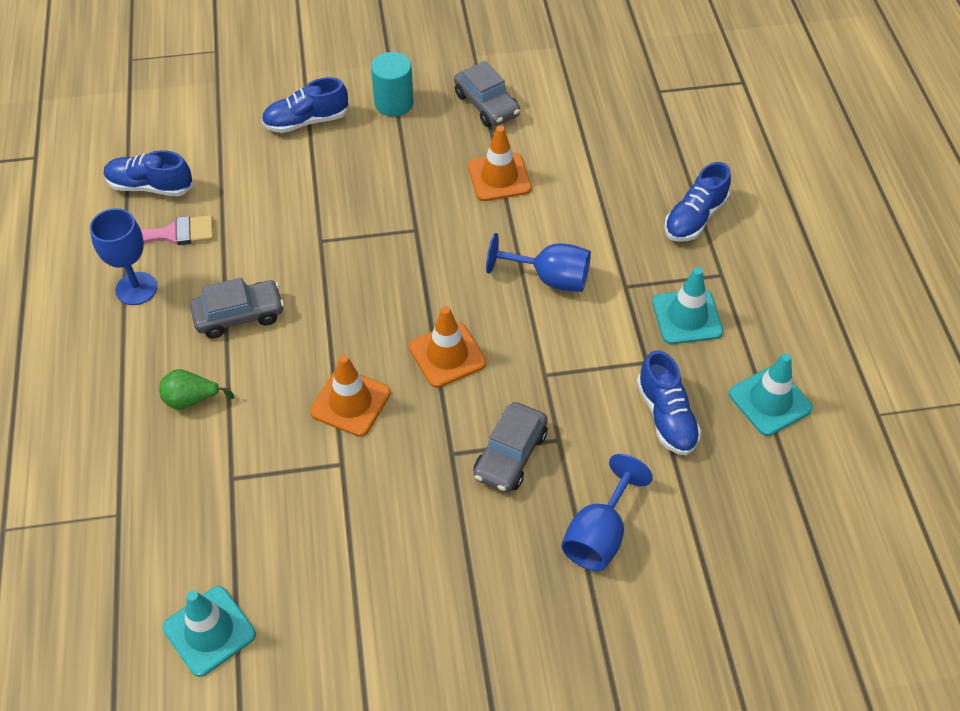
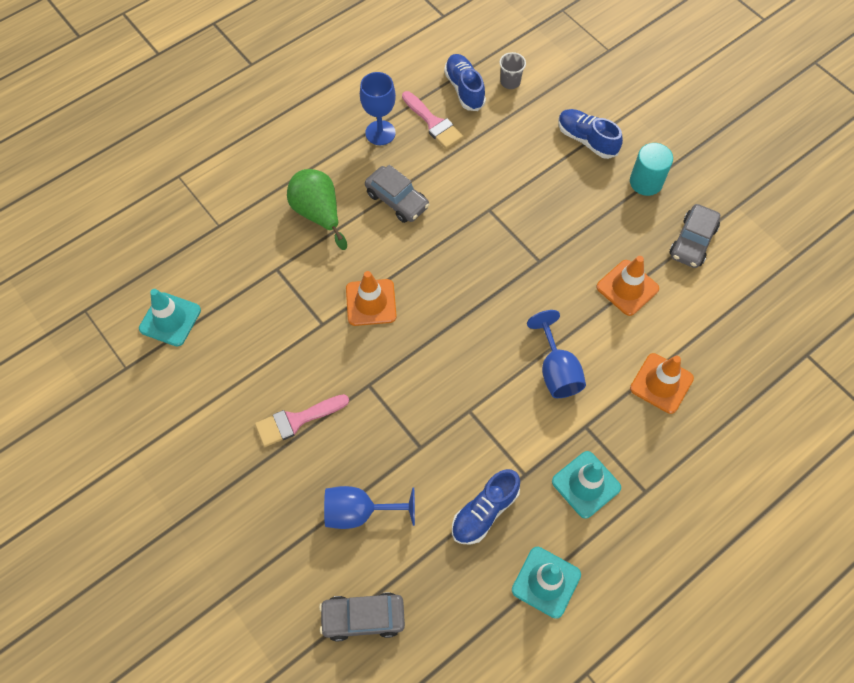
camera: 60 degrees right, 10 degrees up
(179, 145) = (510, 82): none -> grey cup
(192, 400) = (318, 213): green pear -> green pear, size x1.66
(447, 355) = (445, 339): orange traffic cone -> orange traffic cone (661, 383)
(447, 548) = (296, 421): none -> pink brush
(510, 455) = (389, 422): grey car -> grey car (363, 617)
(695, 218) = (689, 445): blue shoe -> none

